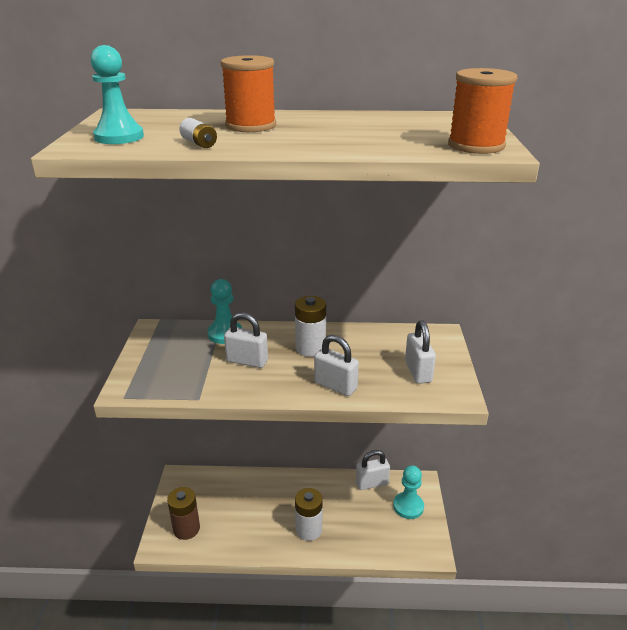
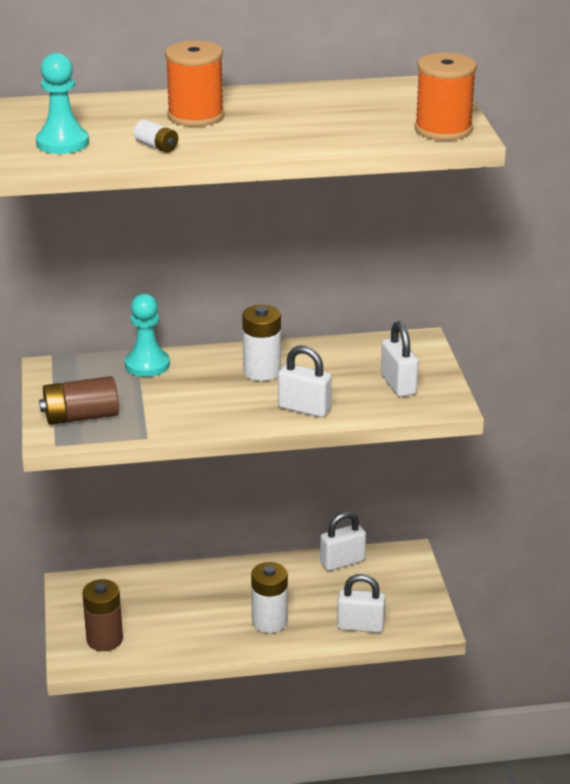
camera: 10 degrees left, 0 degrees up
(155, 374) = (81, 417): none -> brown battery
(247, 361) = (188, 393): white padlock -> white padlock (360, 626)
(408, 506) = (395, 582): turquoise pawn -> none

